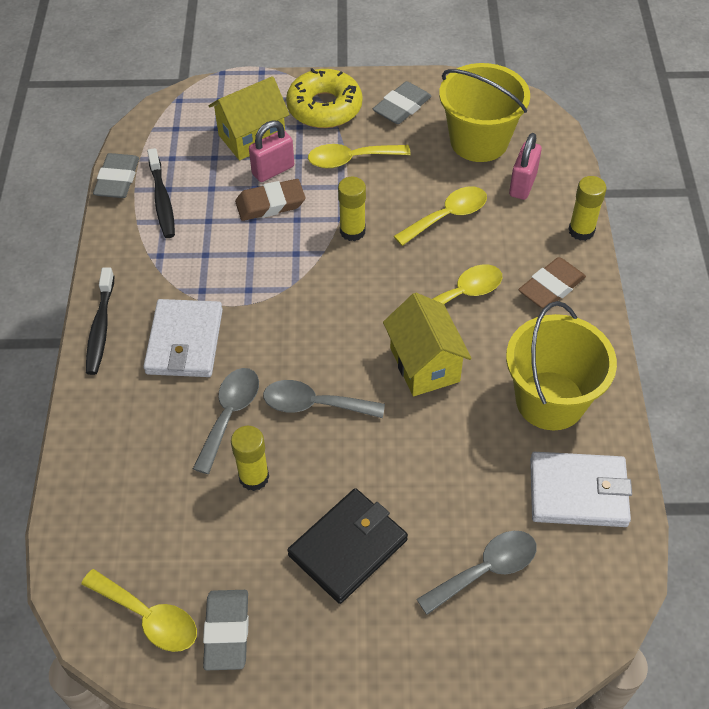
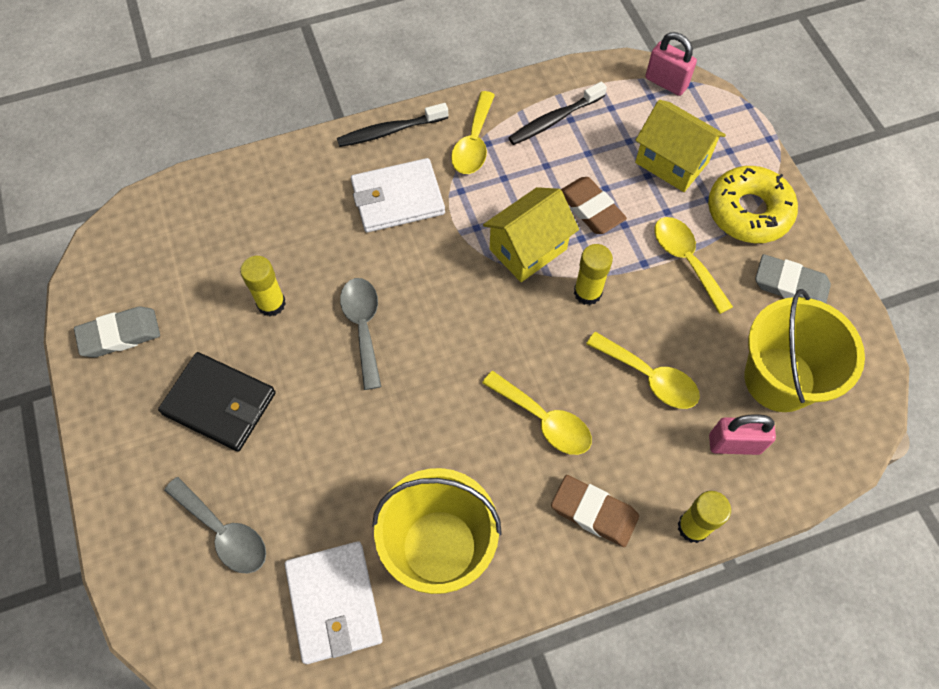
camera: 70 degrees right, 10 degrees up
(117, 180) = (563, 77): grey eraser -> none
(149, 617) = (121, 274): yellow spoon -> yellow spoon (474, 143)
(230, 414) = (331, 262): grey spoon -> none
(273, 170) = (636, 196): pink padlock -> pink padlock (666, 82)
(424, 364) = (443, 410): yellow house -> yellow house (528, 249)

